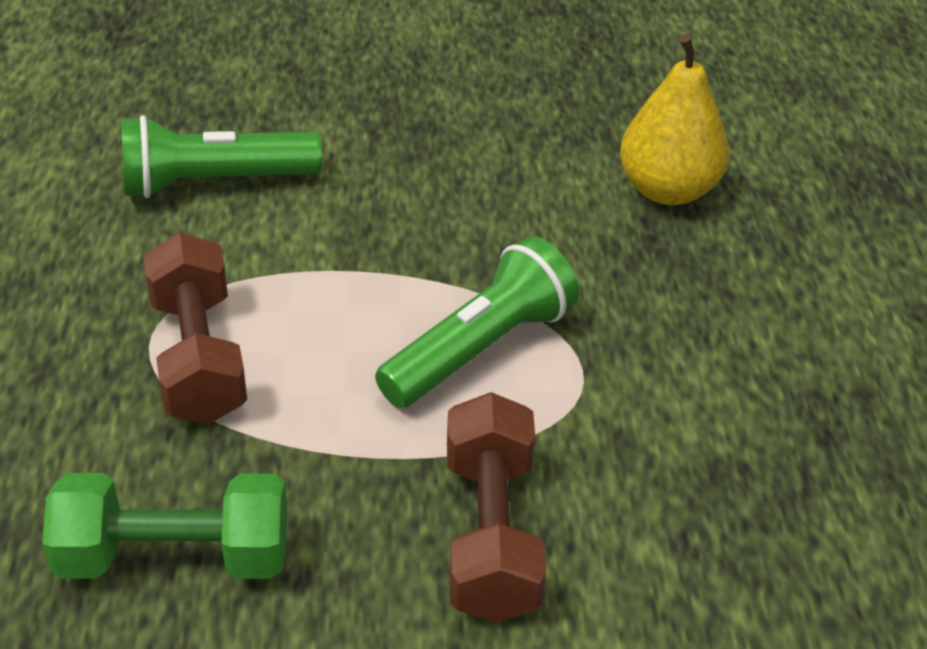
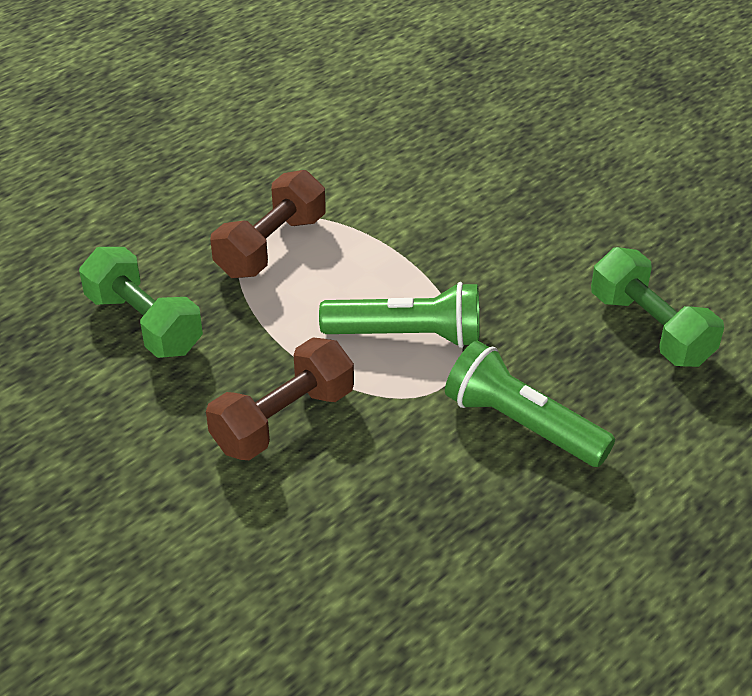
camera: 50 degrees right, 0 degrees up
(214, 182) = (397, 167): green flashlight -> green flashlight (522, 424)
(667, 189) = (650, 329): yellow pear -> green dumbbell

